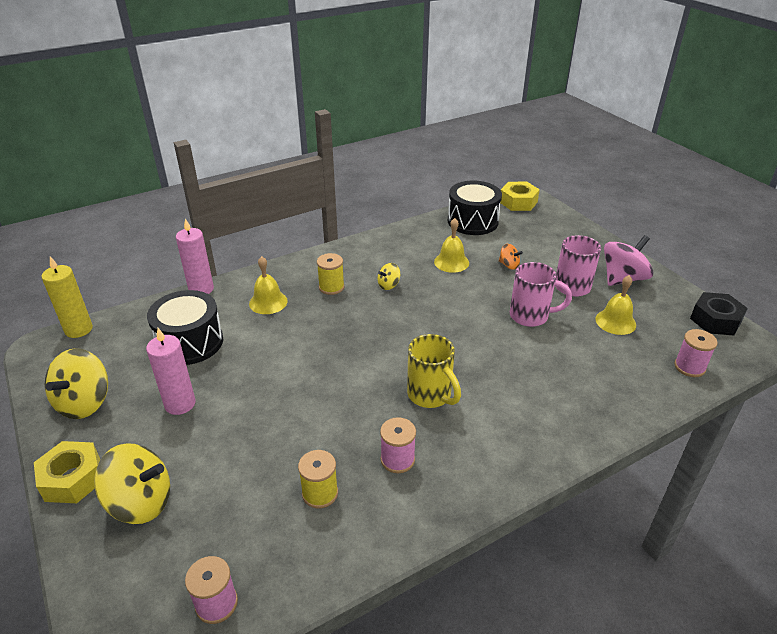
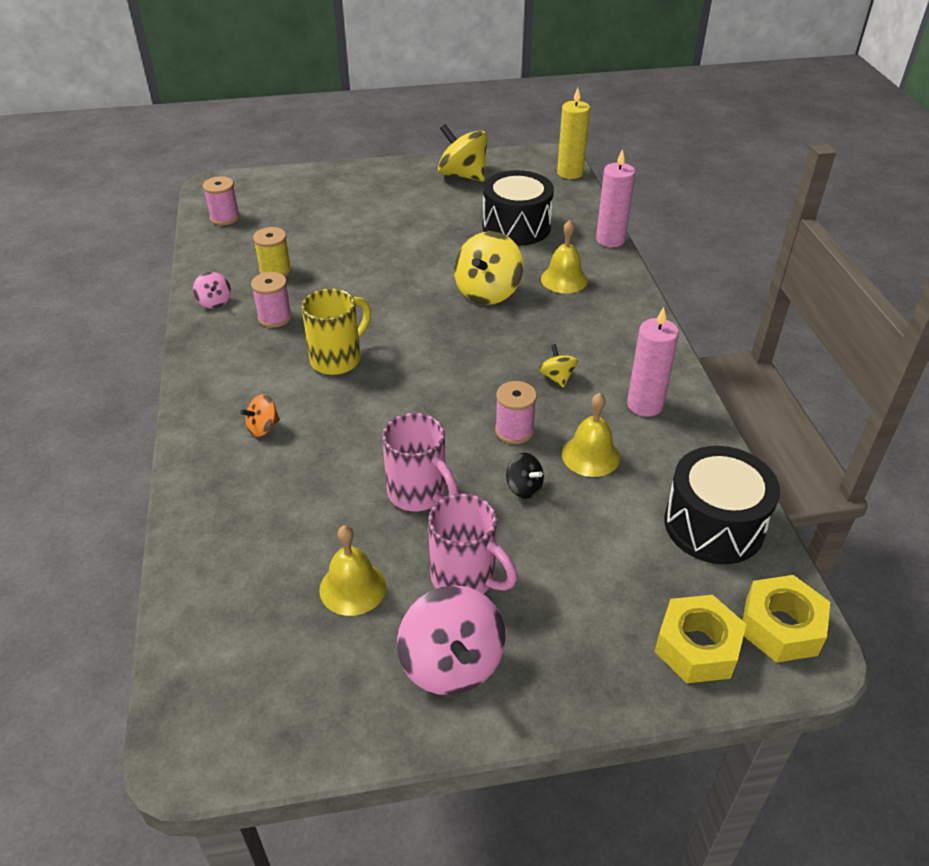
camera: 110 degrees right, 5 degrees up
(73, 479) = (380, 171): yellow nut -> yellow nut (696, 647)
(141, 502) = (335, 195): yellow spinning top -> yellow spinning top (487, 292)
(180, 404) = (430, 216): pink candle -> pink candle (645, 405)
(331, 287) = (573, 329): yellow spool -> none
(396, 522) = (214, 302): none -> pink spinning top
(430, 395) = (338, 359): yellow mug -> yellow mug turned 150 degrees clockwise
(494, 280) = (524, 488): none -> black spinning top
(509, 265) = (556, 520): orange spinning top -> orange spinning top (263, 427)
(531, 316) = (419, 494): pink mug -> pink mug turned 75 degrees counterclockwise
(689, 367) = (211, 622): pink spool -> pink spool (514, 431)
(715, 320) = (273, 737): black nut -> none

